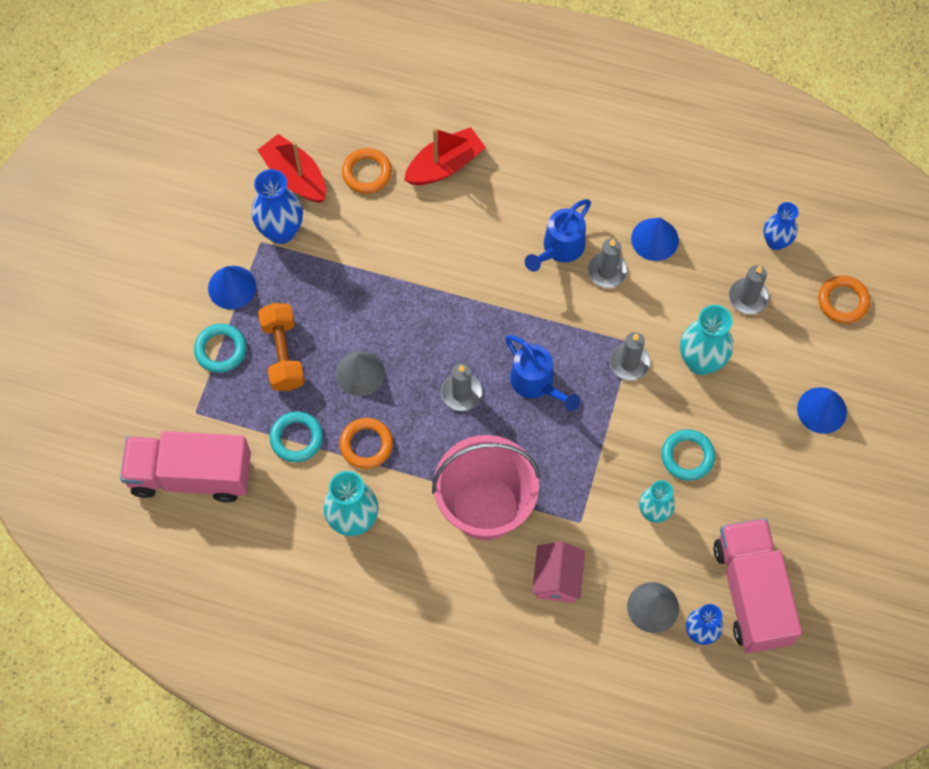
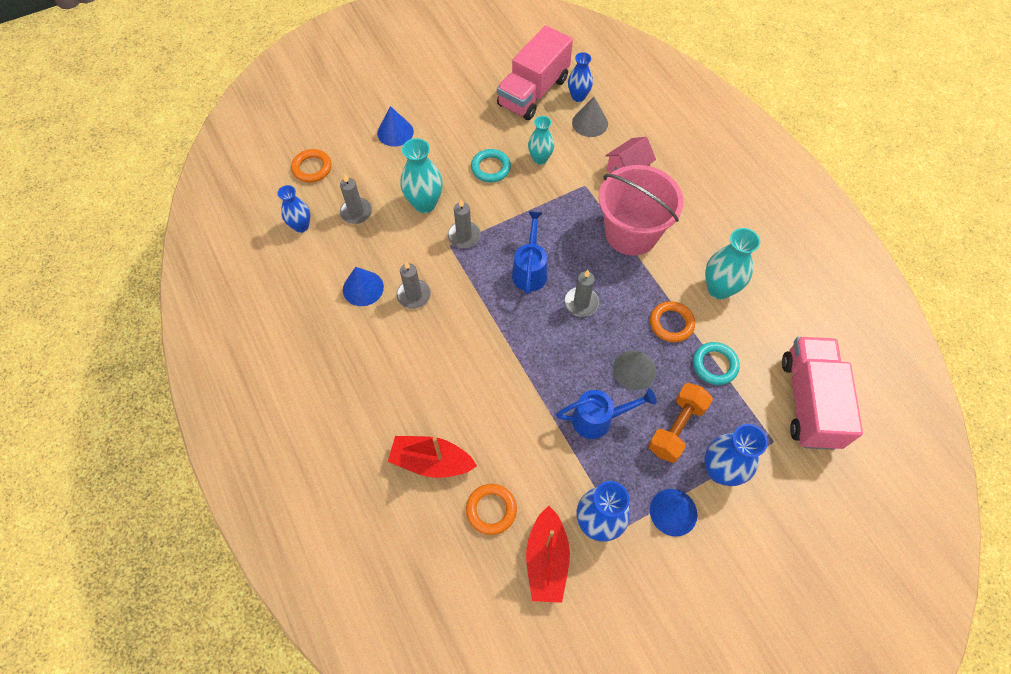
camera: 135 degrees left, 5 degrees down
(191, 475) = (809, 402): pink truck -> pink truck turned 135 degrees counterclockwise
(221, 350) = (720, 470): turquoise ring -> blue vase
(560, 248) = (424, 334): blue watering can -> blue watering can (598, 419)

